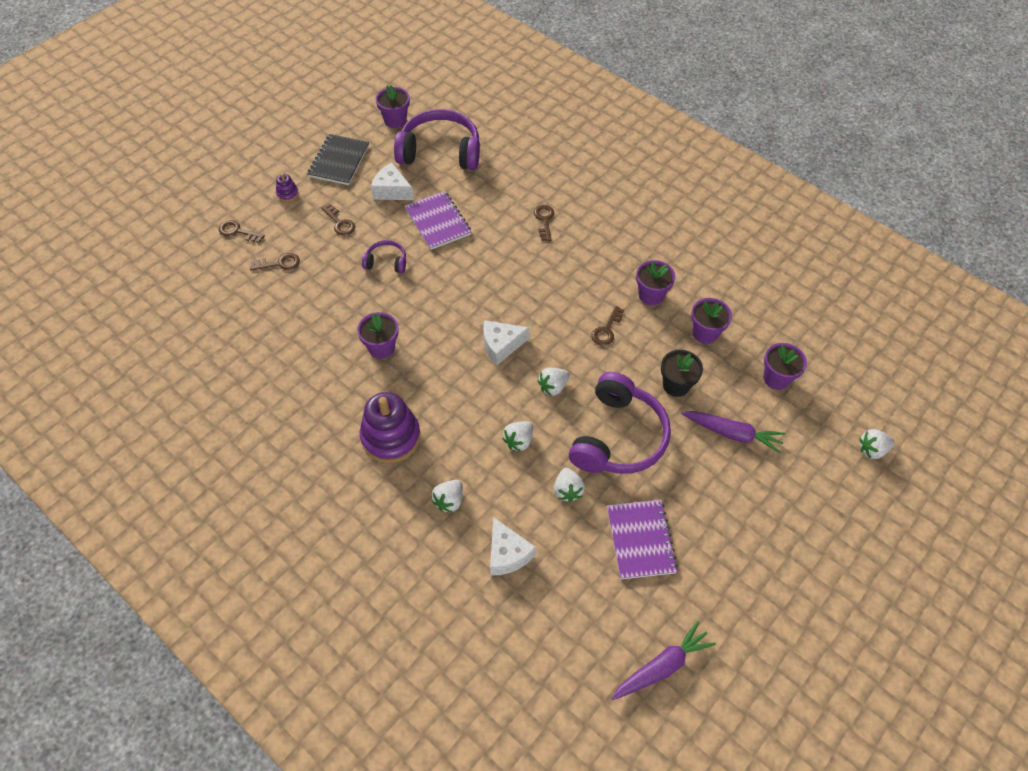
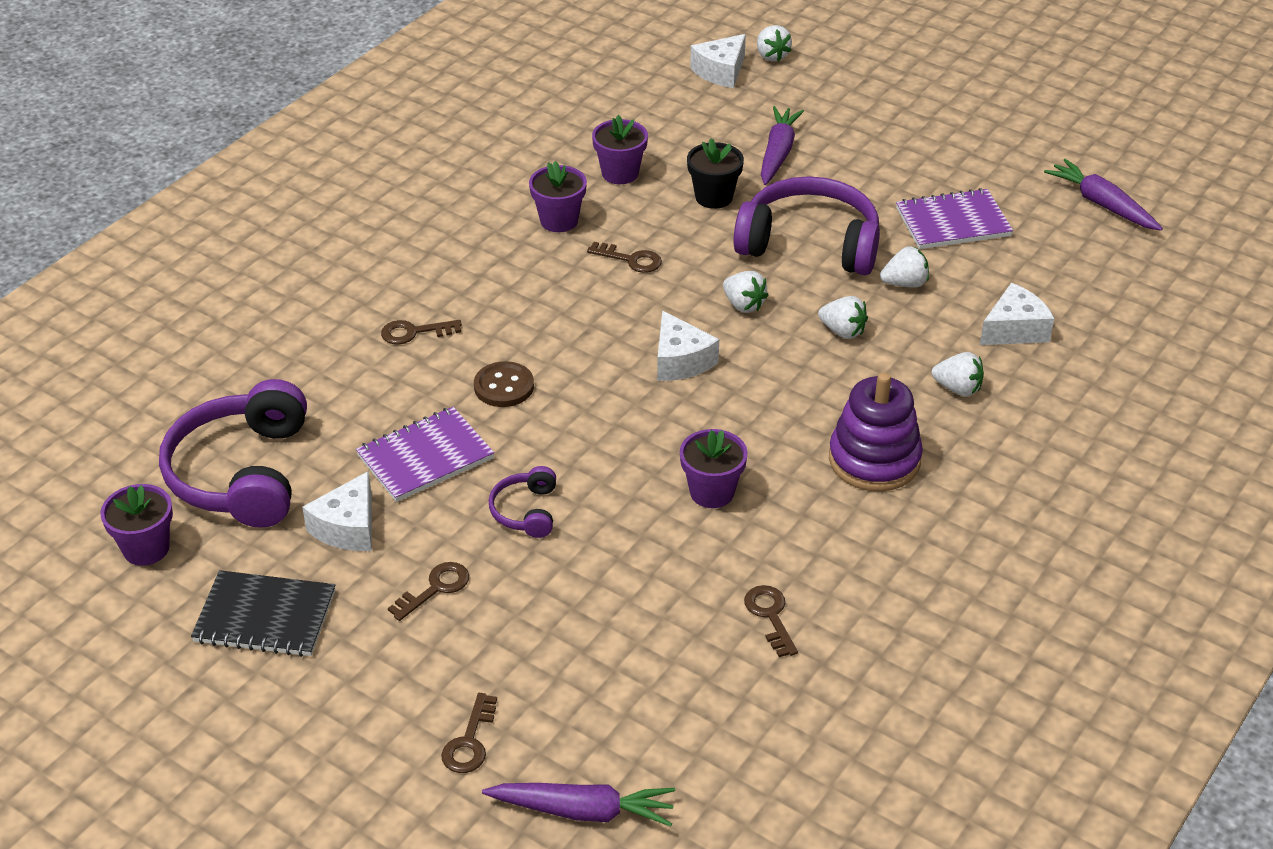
camera: 95 degrees left, 15 degrees down
(181, 271) = (583, 811): none -> purple carrot
(279, 263) = (546, 658): brown key -> brown key (770, 616)
(287, 193) = (359, 682): purple stacking toy -> none
(490, 258) = (504, 386): none -> brown button
(776, 378) = (683, 118): purple flower pot -> none
(844, 411) = (721, 71): none -> white cheese

